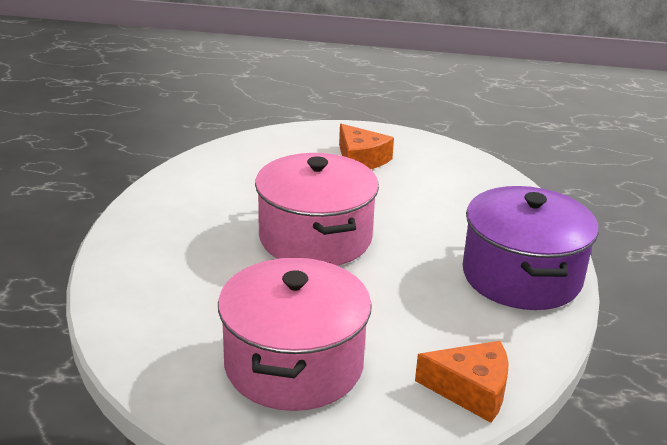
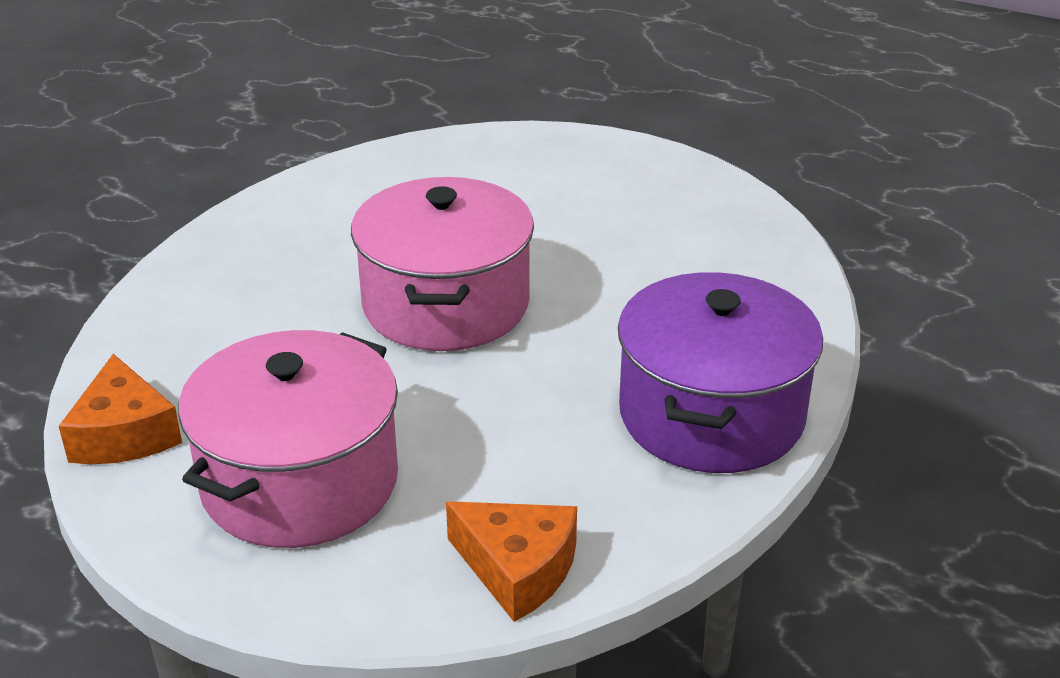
camera: 20 degrees right, 5 degrees up
(360, 159) = (590, 193): orange cheese -> orange cheese (124, 434)

